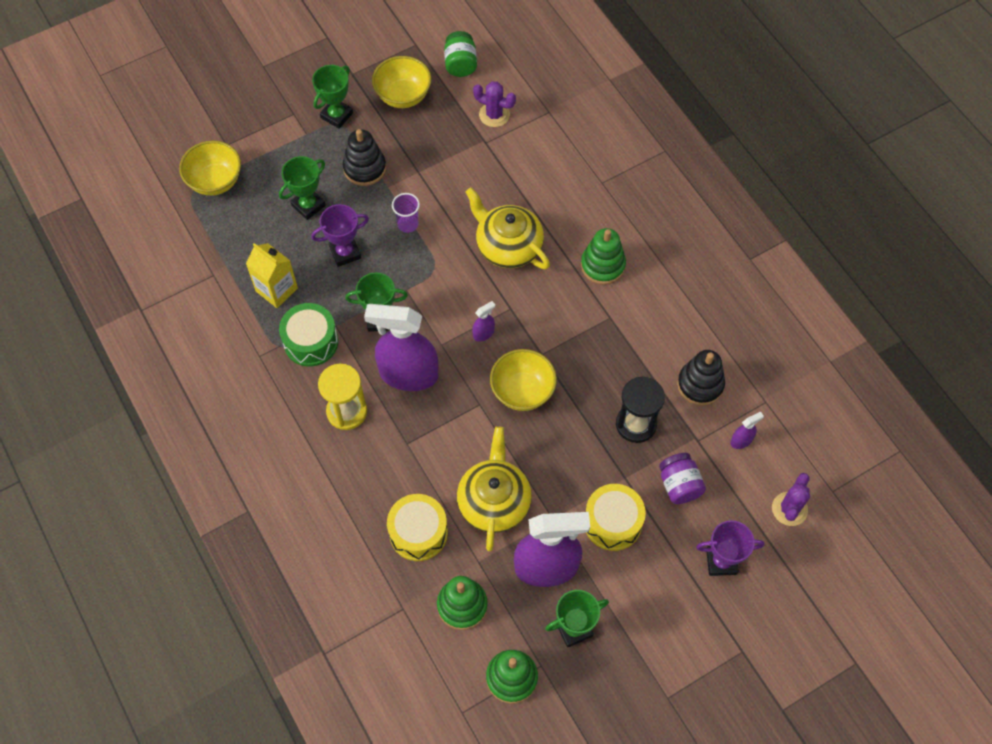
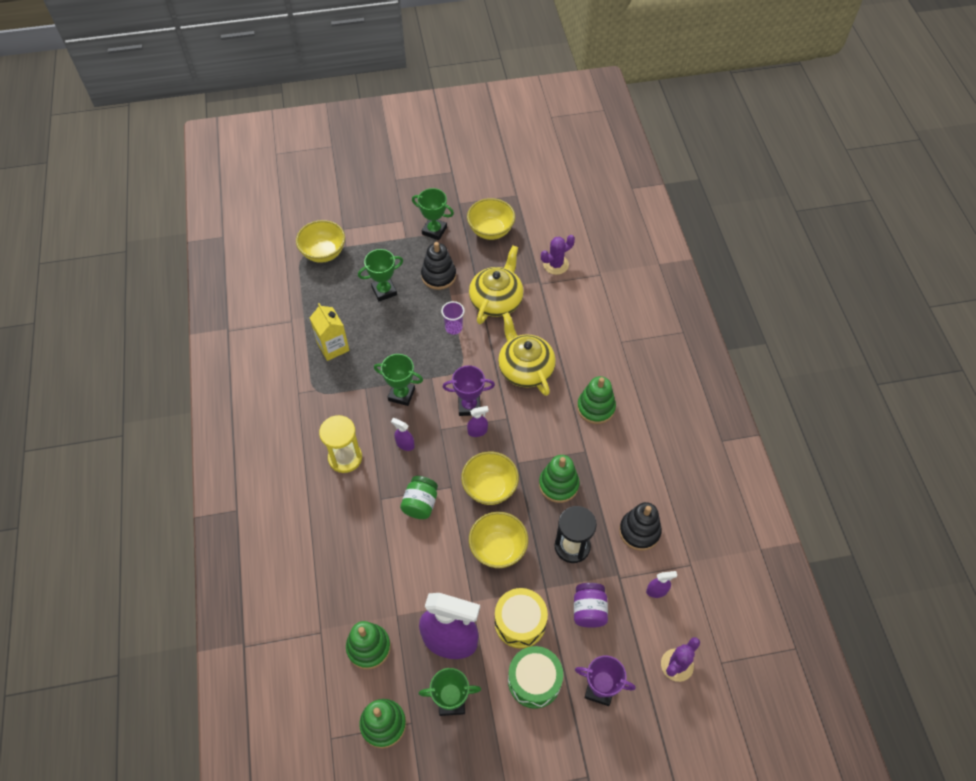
camera: 20 degrees right, 5 degrees down
(311, 342) = (341, 394): green drum -> green drum (534, 680)
(336, 115) = (434, 230): green trophy -> green trophy turned 60 degrees clockwise
(345, 253) = (396, 335): purple trophy -> purple trophy (469, 406)
(408, 374) = (405, 444): purple spray bottle -> purple spray bottle, size x0.40
(418, 532) = (359, 574): yellow drum -> none
(460, 64) = (545, 219): green jar -> green jar (420, 504)
(494, 115) = (555, 264): purple cactus -> purple cactus turned 75 degrees counterclockwise
(494, 501) = (430, 570): yellow teapot -> yellow teapot (496, 300)
(558, 453) = (498, 548): none -> yellow bowl
(595, 363) = (558, 484): none -> green stacking toy

